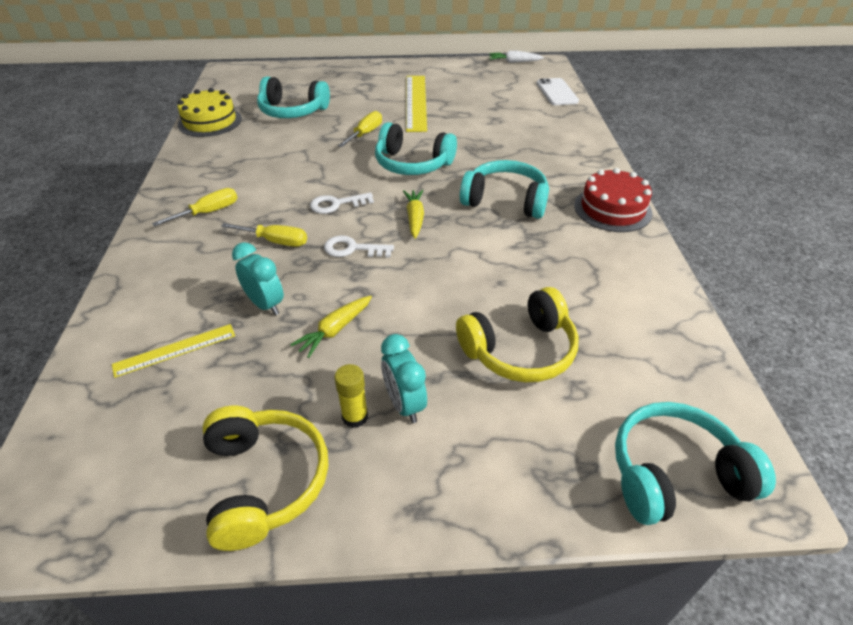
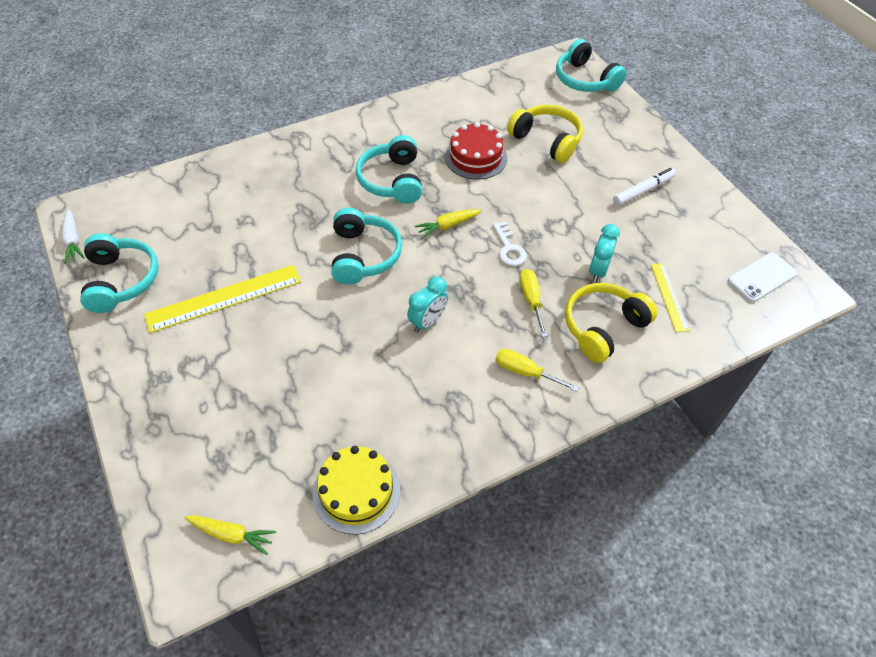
camera: 115 degrees left, 10 degrees up
(175, 350) = (669, 297): yellow ruler -> yellow ruler turned 45 degrees clockwise
(265, 481) = (704, 209): yellow headphones -> yellow headphones (603, 327)
(292, 111) = (293, 411): turquoise headphones -> turquoise headphones (121, 280)
(335, 330) = (592, 224): yellow carrot -> yellow carrot (231, 534)
(337, 204) = (458, 283): white key -> none
(355, 417) = (643, 190): yellow glue stick -> white marker
(365, 133) = (319, 315): yellow screwdriver -> none
(404, 404) = (619, 174): turquoise clock -> turquoise clock (427, 321)
(557, 92) = (159, 188): white phone -> white phone (761, 277)
(612, 209) = (372, 123): red cake -> red cake (475, 157)

